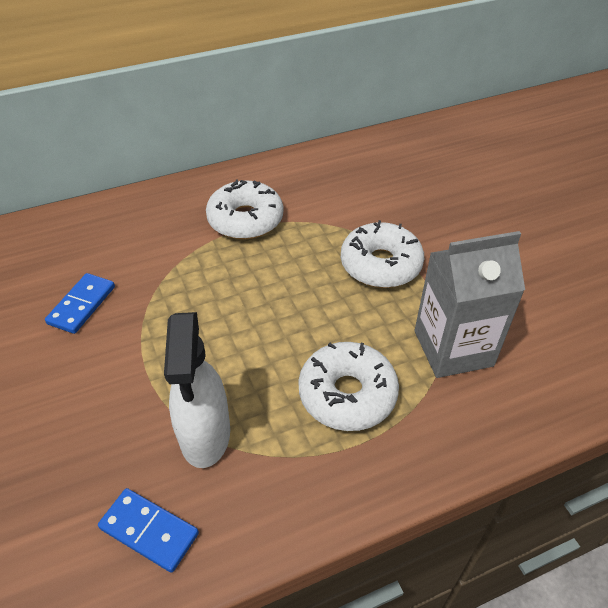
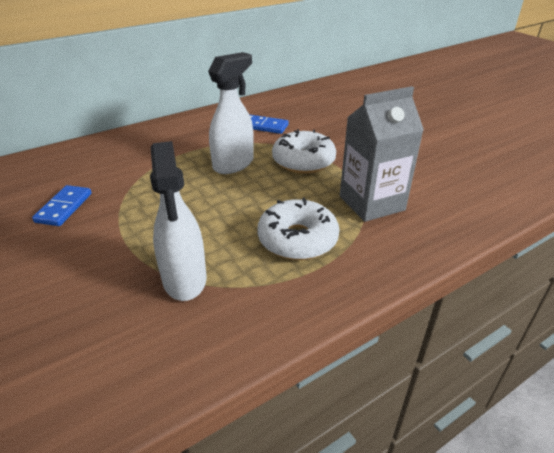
camera: 10 degrees left, 10 degrees down
(149, 531) = (145, 353): blue domino -> blue domino (264, 126)
(245, 219) = (193, 145): white donut -> none
(291, 259) = (234, 164): none -> white spray bottle

